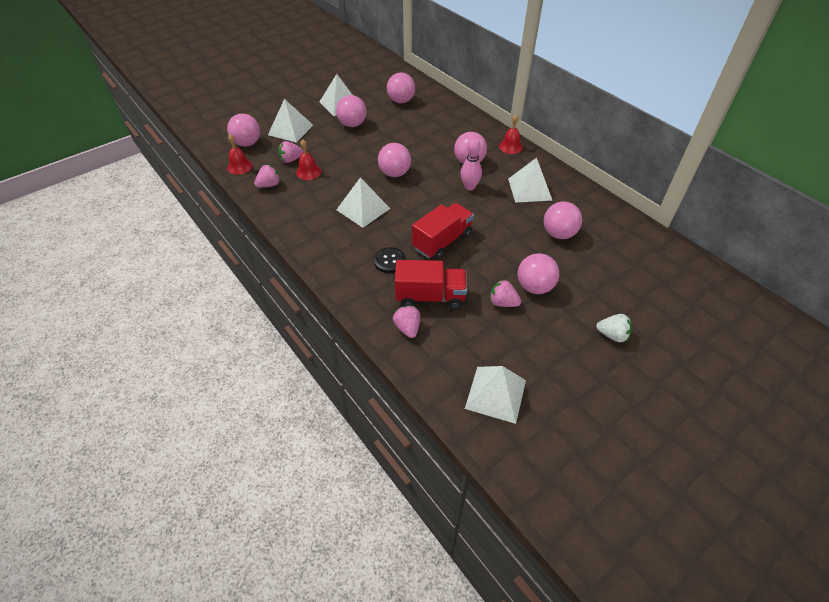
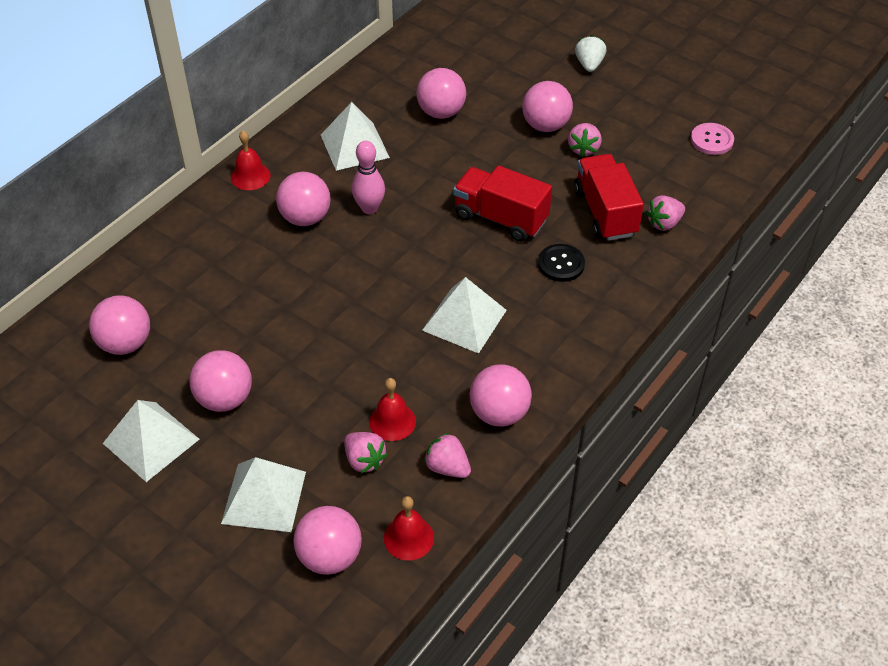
camera: 105 degrees left, 0 degrees up
(394, 173) = (362, 302): pink ball -> pink ball (499, 413)
(496, 394) = (711, 140): white pyramid -> pink button

